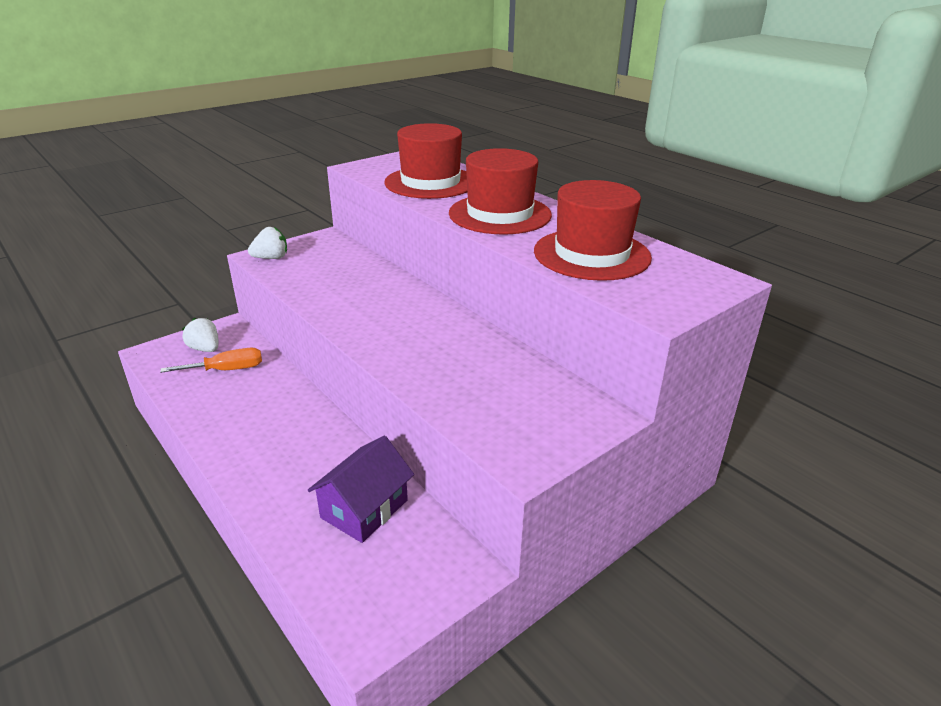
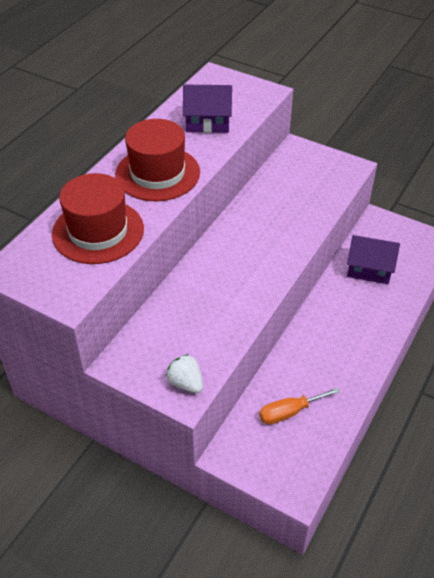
camera: 110 degrees left, 15 degrees up
(205, 349) = (269, 449): white strawberry -> none
(227, 370) = (289, 412): orange screwdriver -> orange screwdriver turned 75 degrees counterclockwise
(591, 254) = (208, 122): red hat -> purple house

